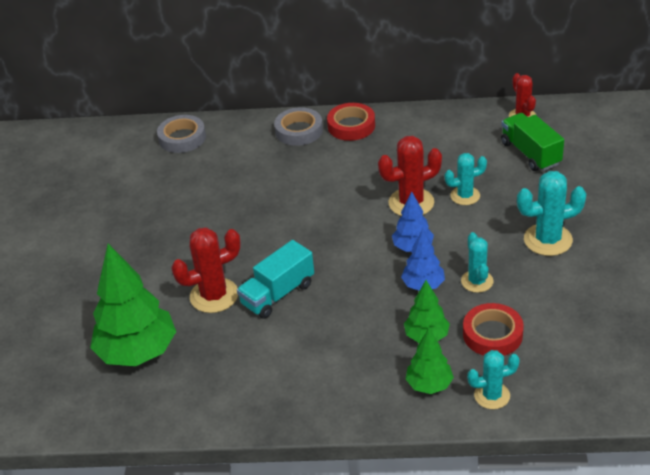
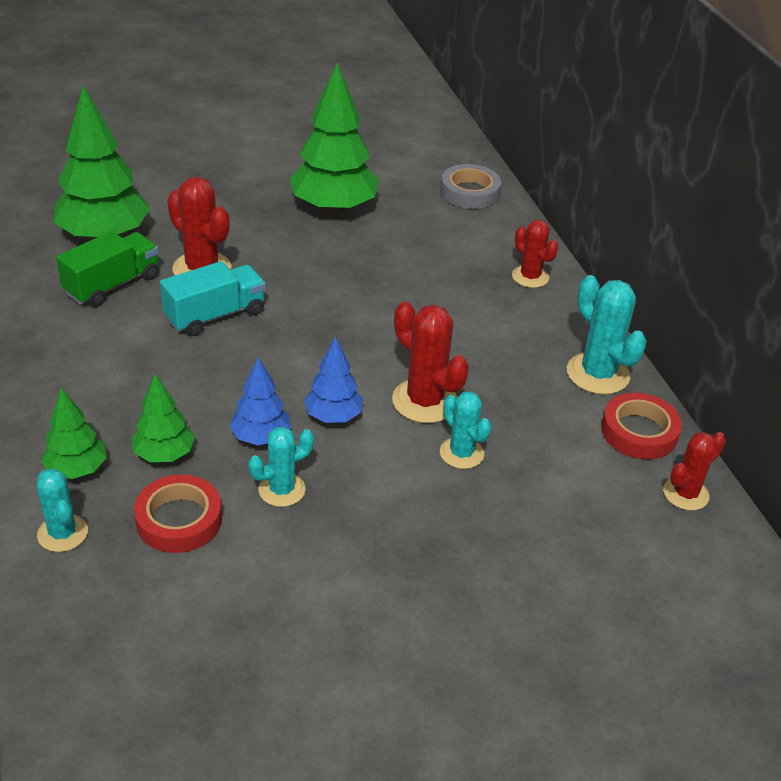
camera: 65 degrees right, 0 degrees up
(166, 211) = (334, 208): none -> green tree
(278, 294) = (215, 315): turquoise truck -> turquoise truck turned 120 degrees clockwise
(299, 131) = (530, 277): grey tape -> red cactus
(351, 126) = (564, 320): red tape -> red tape (639, 432)
(530, 153) = (595, 515): green truck -> green truck (112, 285)
(548, 240) = (394, 558): turquoise cactus -> turquoise cactus (598, 374)

